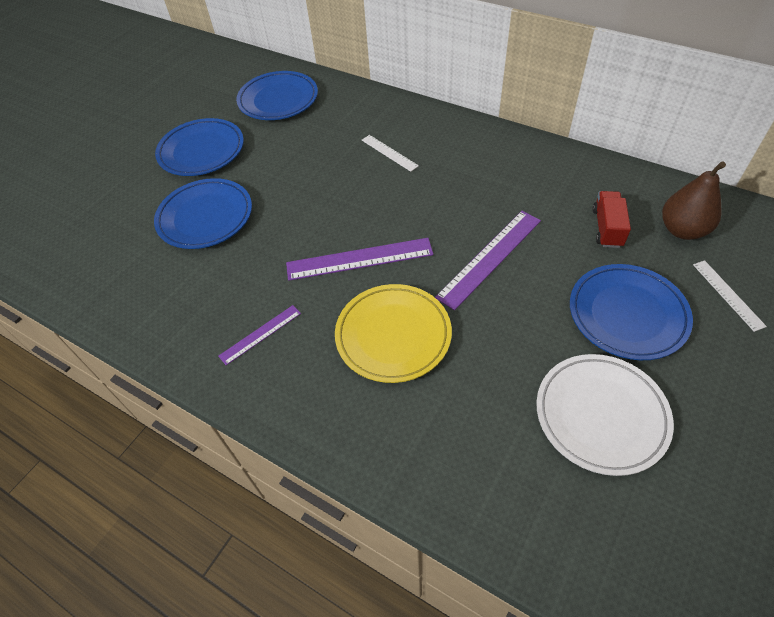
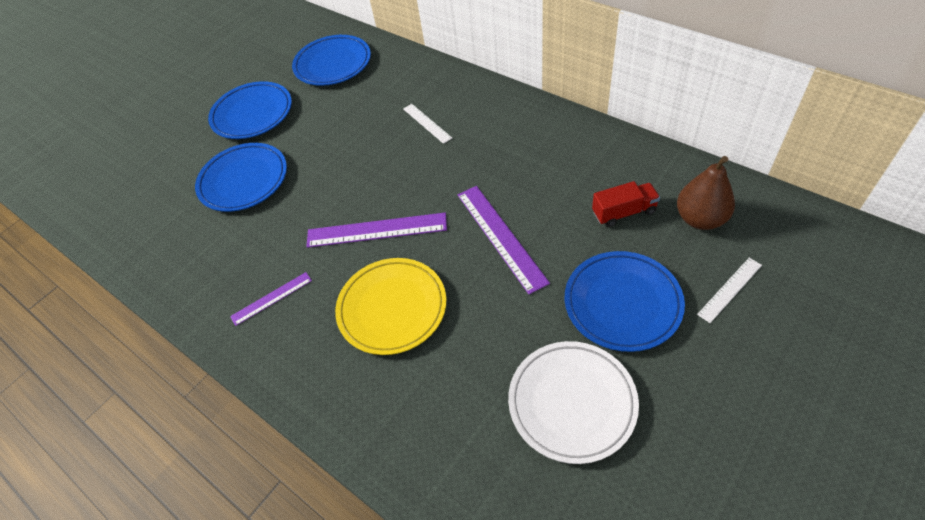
camera: 10 degrees right, 0 degrees up
(490, 258) = (501, 236): purple ruler -> purple ruler turned 75 degrees counterclockwise
(607, 228) = (624, 212): red truck -> red truck turned 60 degrees clockwise
(728, 294) = (730, 289): white ruler -> white ruler turned 60 degrees clockwise

